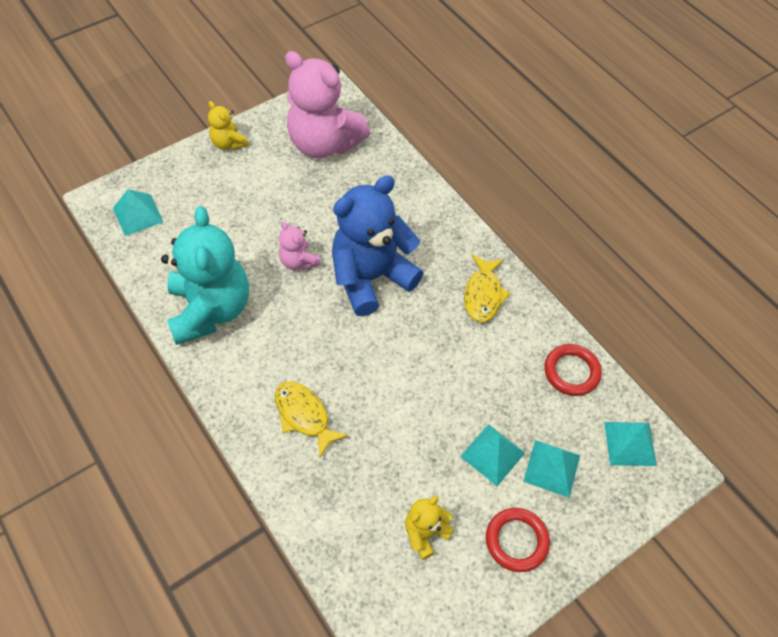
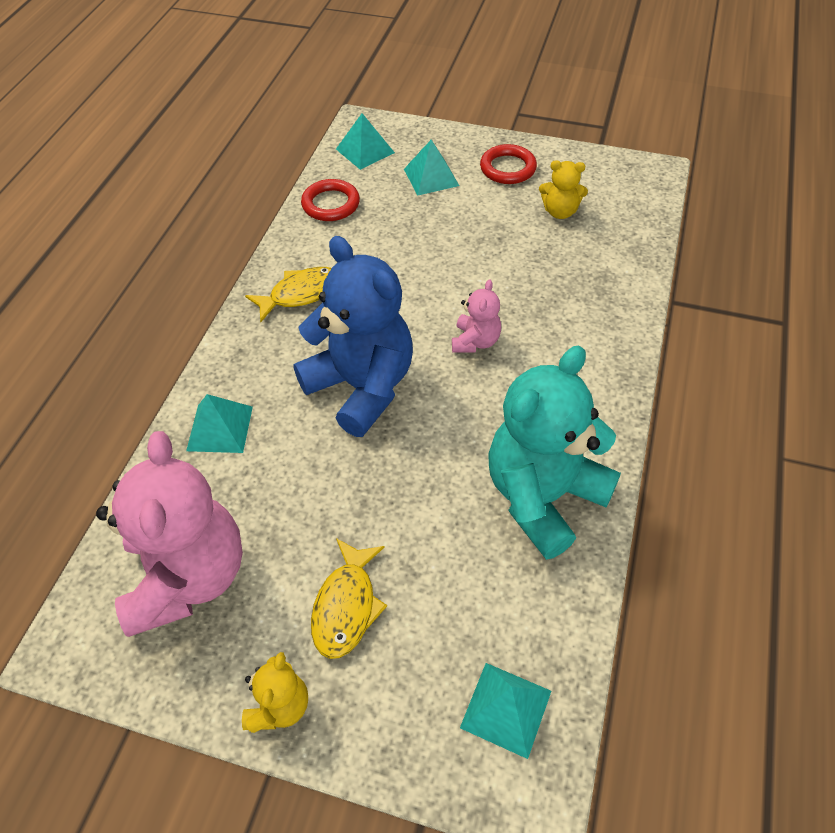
camera: 125 degrees left, 5 degrees down
(298, 261) = (402, 463): pink teddy bear -> pink teddy bear (475, 341)
(304, 415) = (559, 337): yellow fish -> yellow fish (346, 606)
(371, 277) = (361, 387): blue teddy bear -> blue teddy bear turned 150 degrees counterclockwise
(492, 454) = (456, 210): turquoise pyramid -> turquoise pyramid (219, 428)

